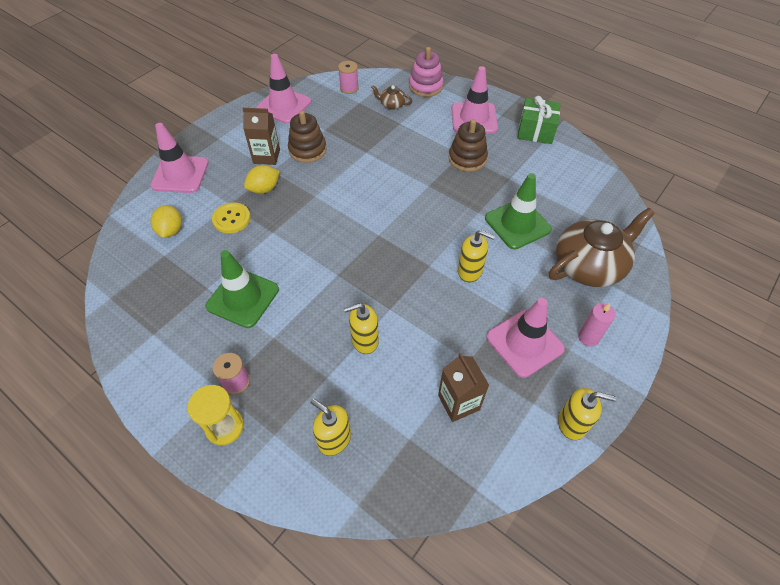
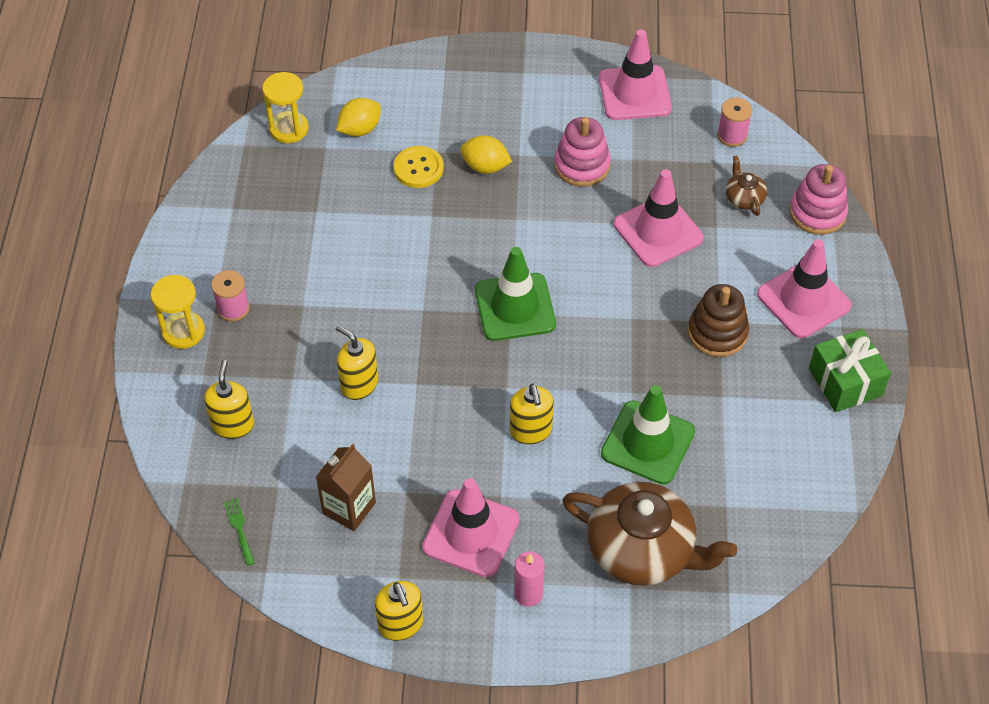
camera: 55 degrees right, 0 degrees up
(127, 266) = (289, 129): none -> yellow hourglass
(180, 174) = (440, 80): pink traffic cone -> pink traffic cone (658, 231)
(243, 298) = (328, 248): green traffic cone -> green traffic cone (515, 307)
(266, 156) = (536, 135): brown carton -> none
(307, 150) = (582, 165): brown stacking toy -> pink stacking toy
(427, 487) = (239, 528): none -> green fork

